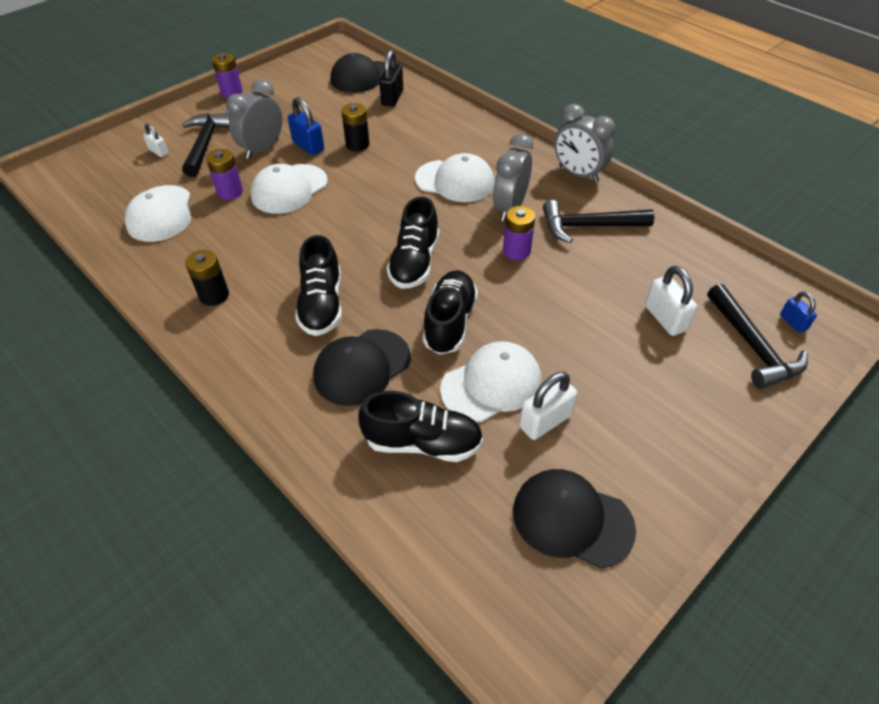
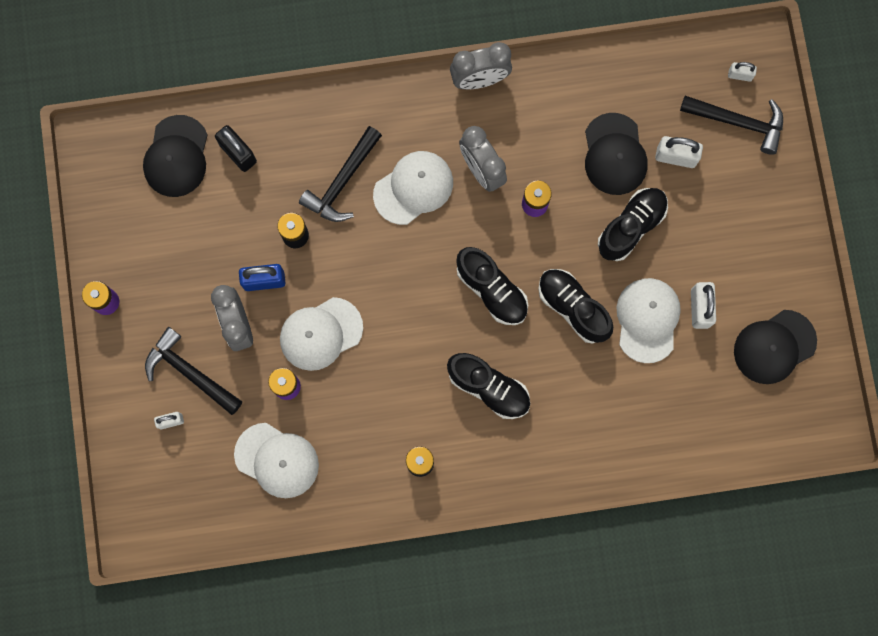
camera: 55 degrees left, 30 degrees up
(289, 189) = (321, 334): white cap -> white cap turned 75 degrees clockwise
(362, 367) = (571, 396): black cap -> black cap (614, 154)
(423, 442) = (662, 396): black shoe -> black shoe (631, 227)
(588, 226) = (548, 127): black hammer -> black hammer (342, 182)
(793, 322) = (740, 75): blue padlock -> white padlock

